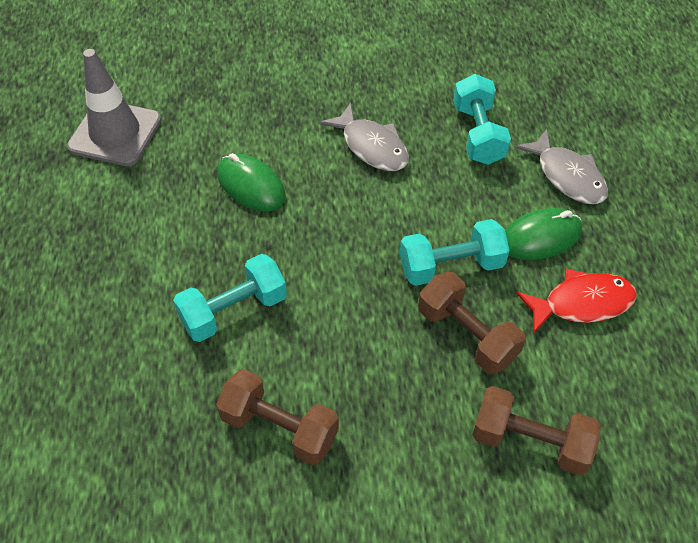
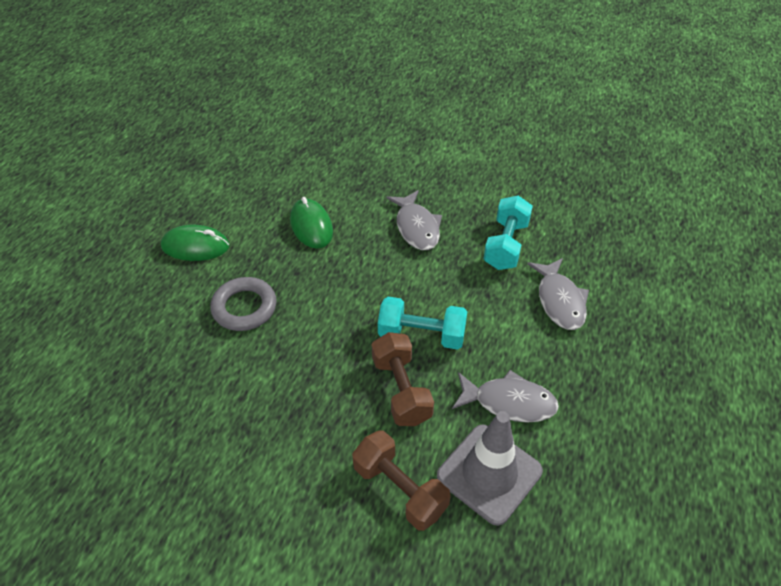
camera: 25 degrees right, 5 degrees down
(115, 133) = (243, 160): grey traffic cone -> grey traffic cone (489, 473)
(233, 310) = (244, 307): turquoise dumbbell -> grey ring
(279, 428) = (223, 400): brown dumbbell -> none
(540, 237) = (507, 339): green mouse -> green mouse (195, 246)
(581, 303) = (509, 402): red fish -> grey fish

